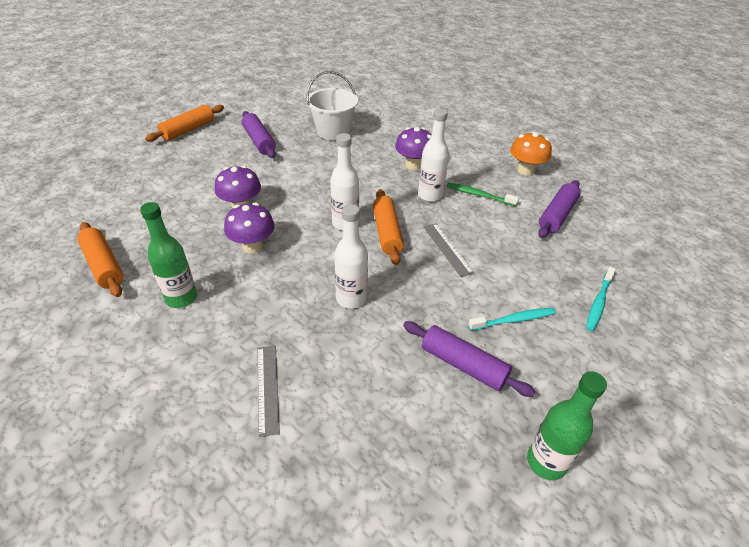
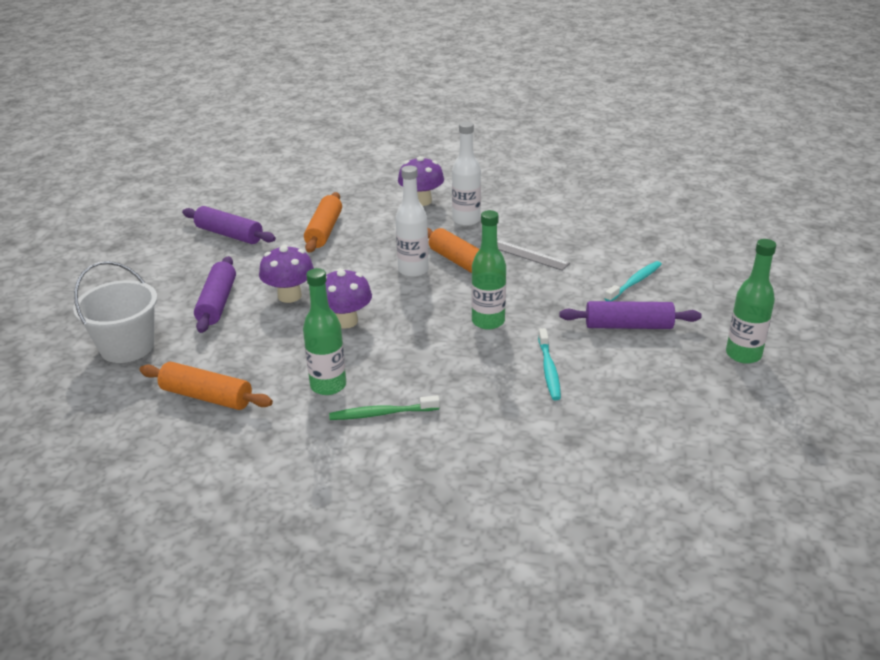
camera: 30 degrees left, 10 degrees down
(188, 130) = (127, 252): orange rolling pin -> orange rolling pin (324, 230)
(267, 388) = (492, 407): grey ruler -> none
(333, 131) = (302, 199): white bucket -> white bucket (127, 347)
(351, 298) = (488, 321): white bottle -> green bottle
(479, 195) = (510, 204): green toothbrush -> green toothbrush (381, 413)
(525, 170) = (529, 171): orange mushroom -> none
(557, 215) = (592, 197): purple rolling pin -> purple rolling pin (217, 303)
(598, 303) = (684, 246): turquoise toothbrush -> turquoise toothbrush (549, 370)

